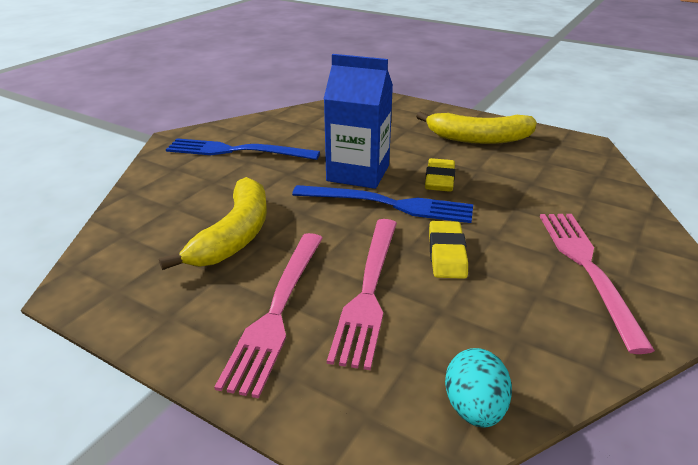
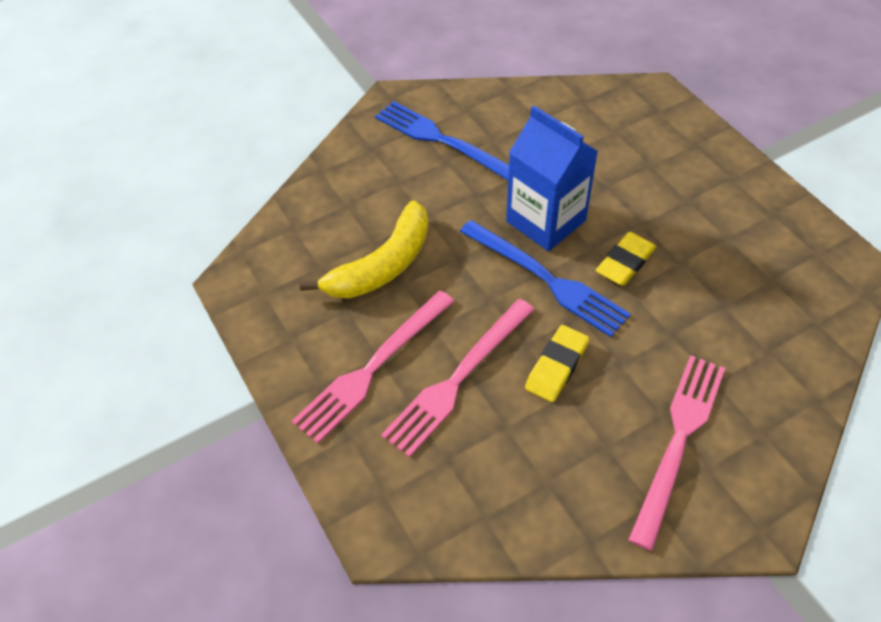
camera: 30 degrees right, 20 degrees up
(474, 408) = (463, 526): turquoise egg -> none
(478, 138) = (723, 211): yellow banana -> none

